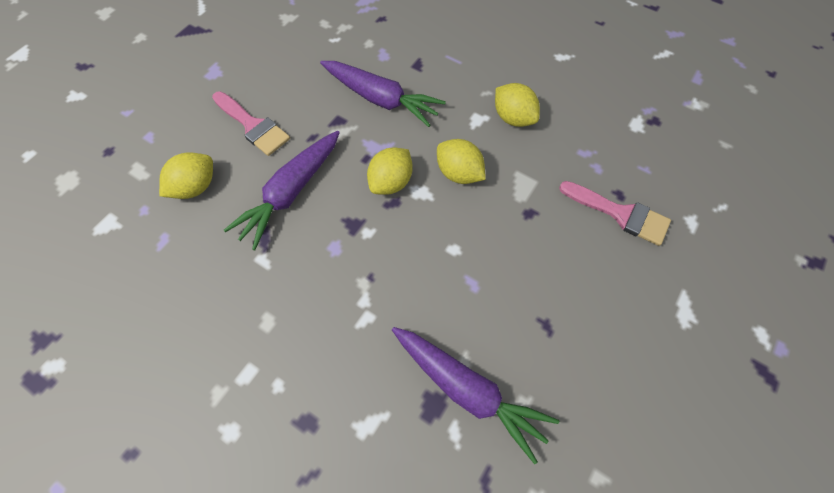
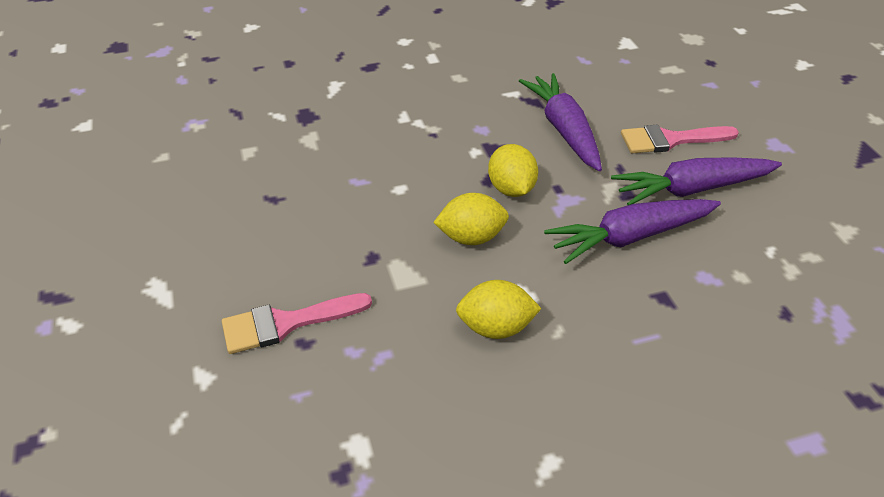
camera: 130 degrees right, 20 degrees down
(195, 187) = (623, 88): yellow lemon -> none
(468, 390) = (292, 134): purple carrot -> purple carrot (691, 189)

